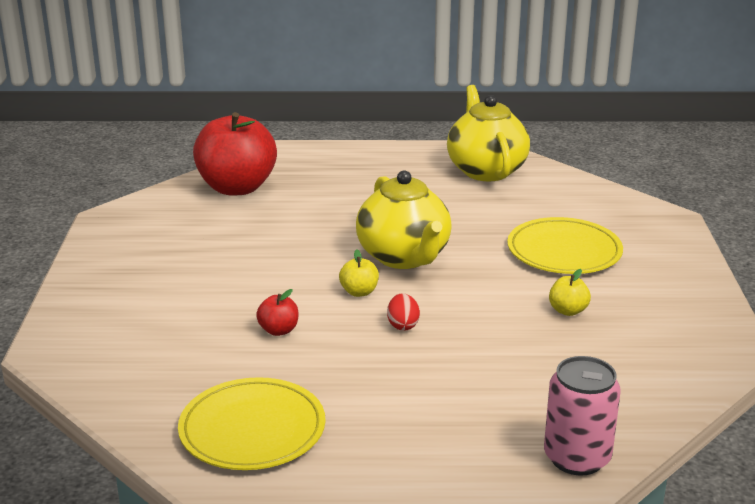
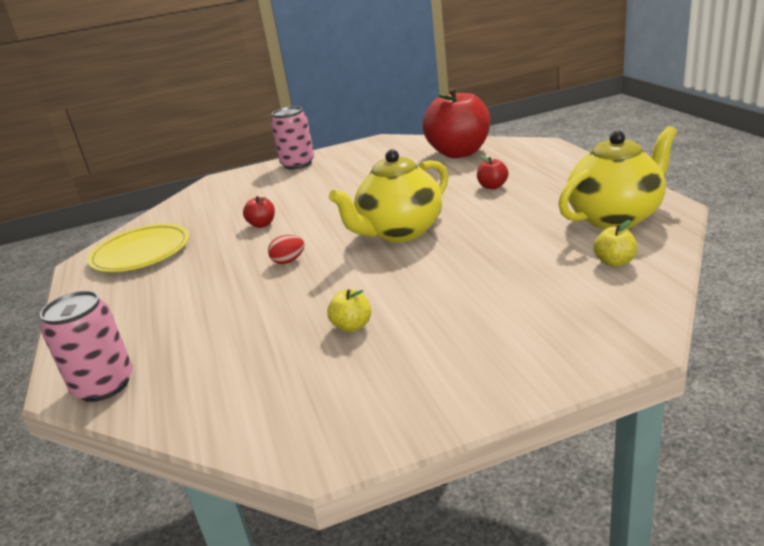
camera: 75 degrees right, 0 degrees up
(96, 281) = (298, 164): none -> pink can
(355, 195) = (492, 186): none -> red apple
(359, 292) = (330, 233): yellow apple -> yellow apple (614, 262)
(564, 251) = (475, 297): yellow plate -> none

